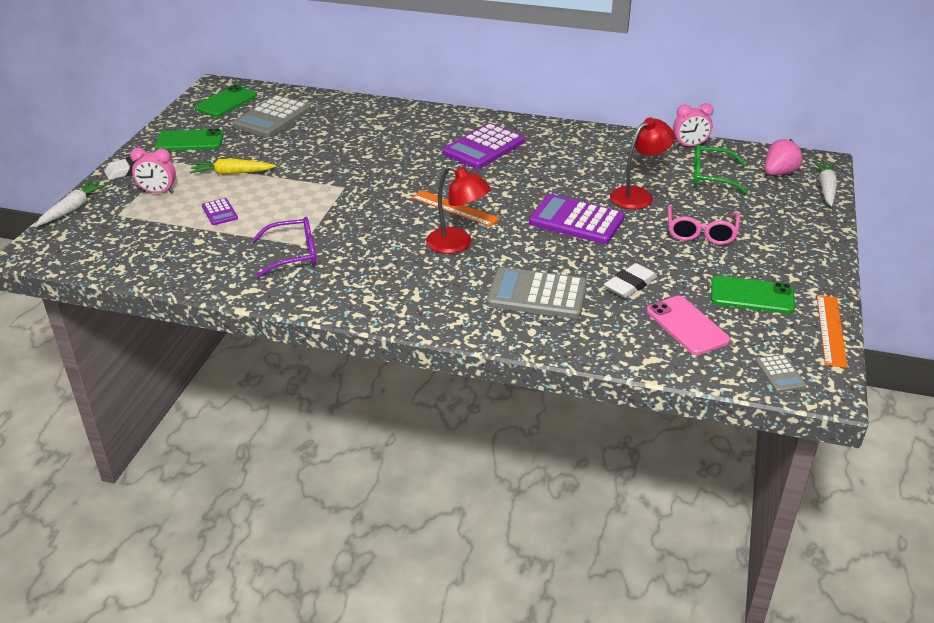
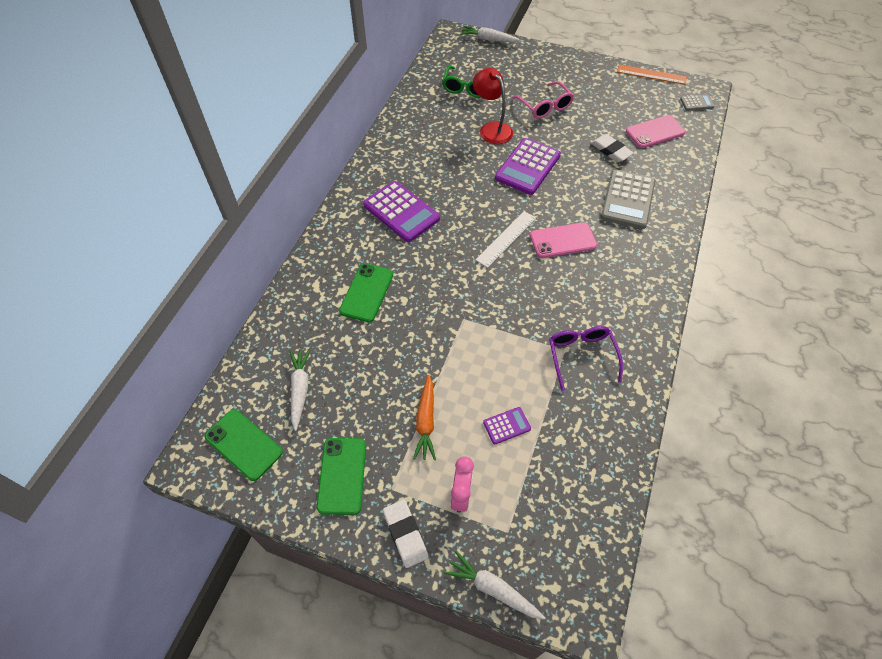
camera: 85 degrees left, 20 degrees up
(232, 173) = (426, 421): yellow carrot -> orange carrot
(272, 118) = (300, 390): grey calculator -> white carrot
(455, 208) = (506, 238): orange ruler -> white ruler
(457, 244) = (562, 240): red lamp -> pink phone
(689, 146) = (418, 90): pink clock -> none
(701, 233) = (545, 106): pink glasses -> pink glasses turned 45 degrees clockwise
(752, 296) = (619, 98): green phone -> green phone (367, 293)
(779, 173) = (465, 55): pink strawberry -> none

